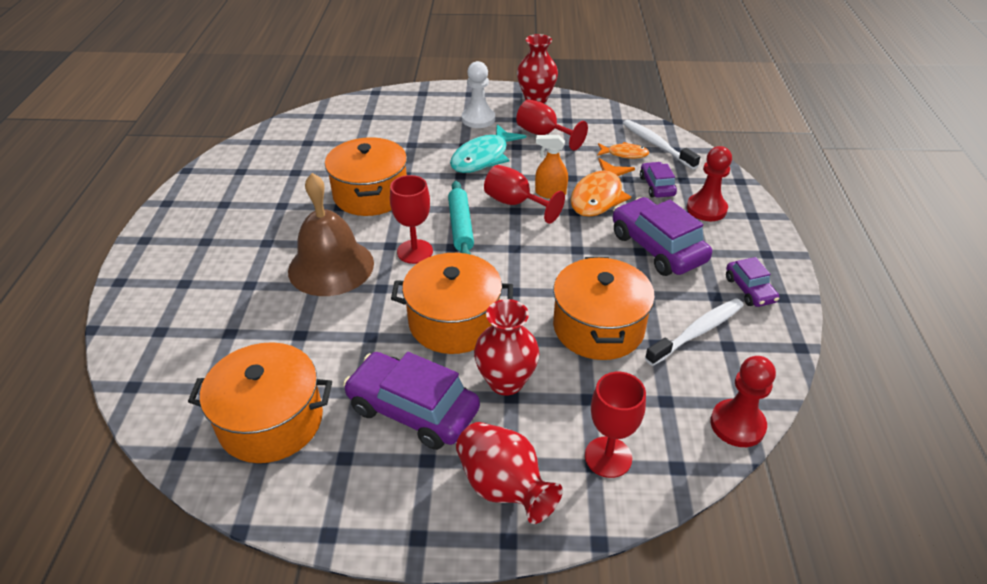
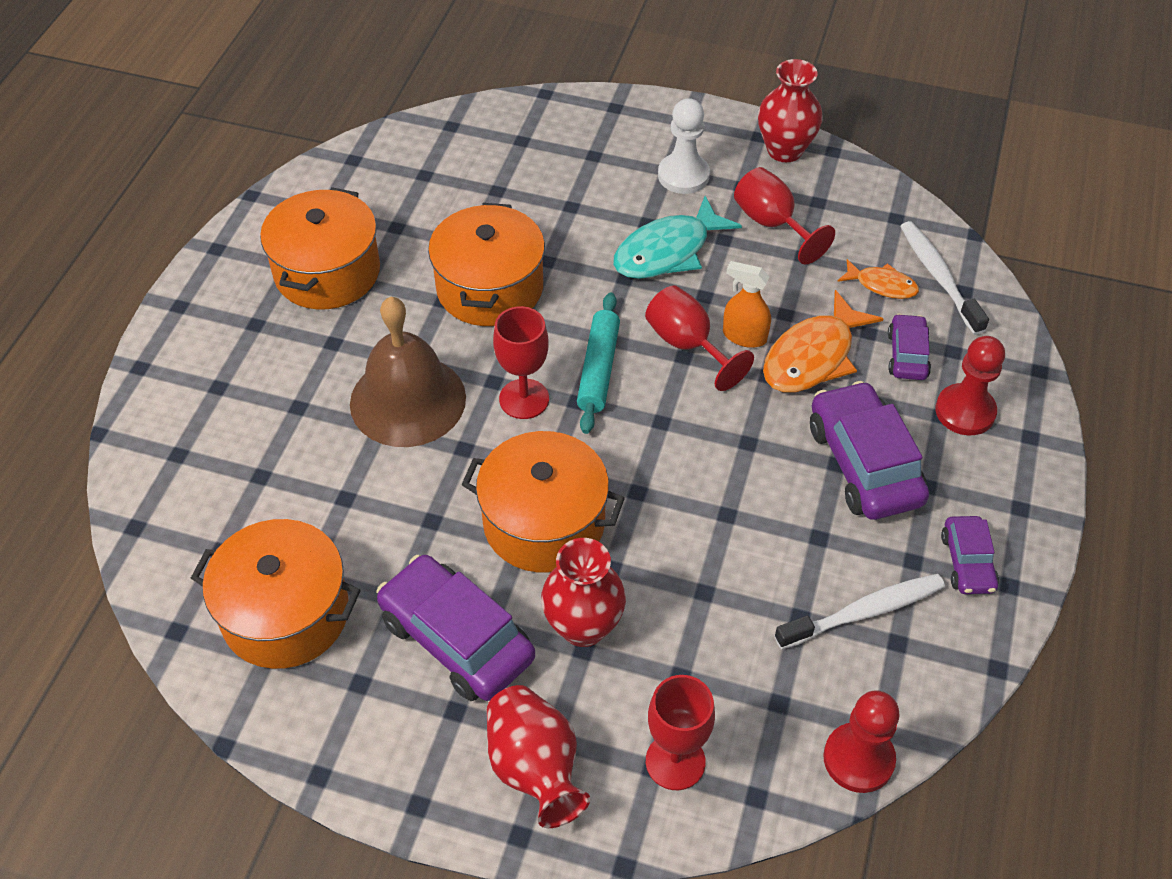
camera: 15 degrees right, 10 degrees up
(598, 327) = (731, 574): orange pot -> orange pot (327, 272)

